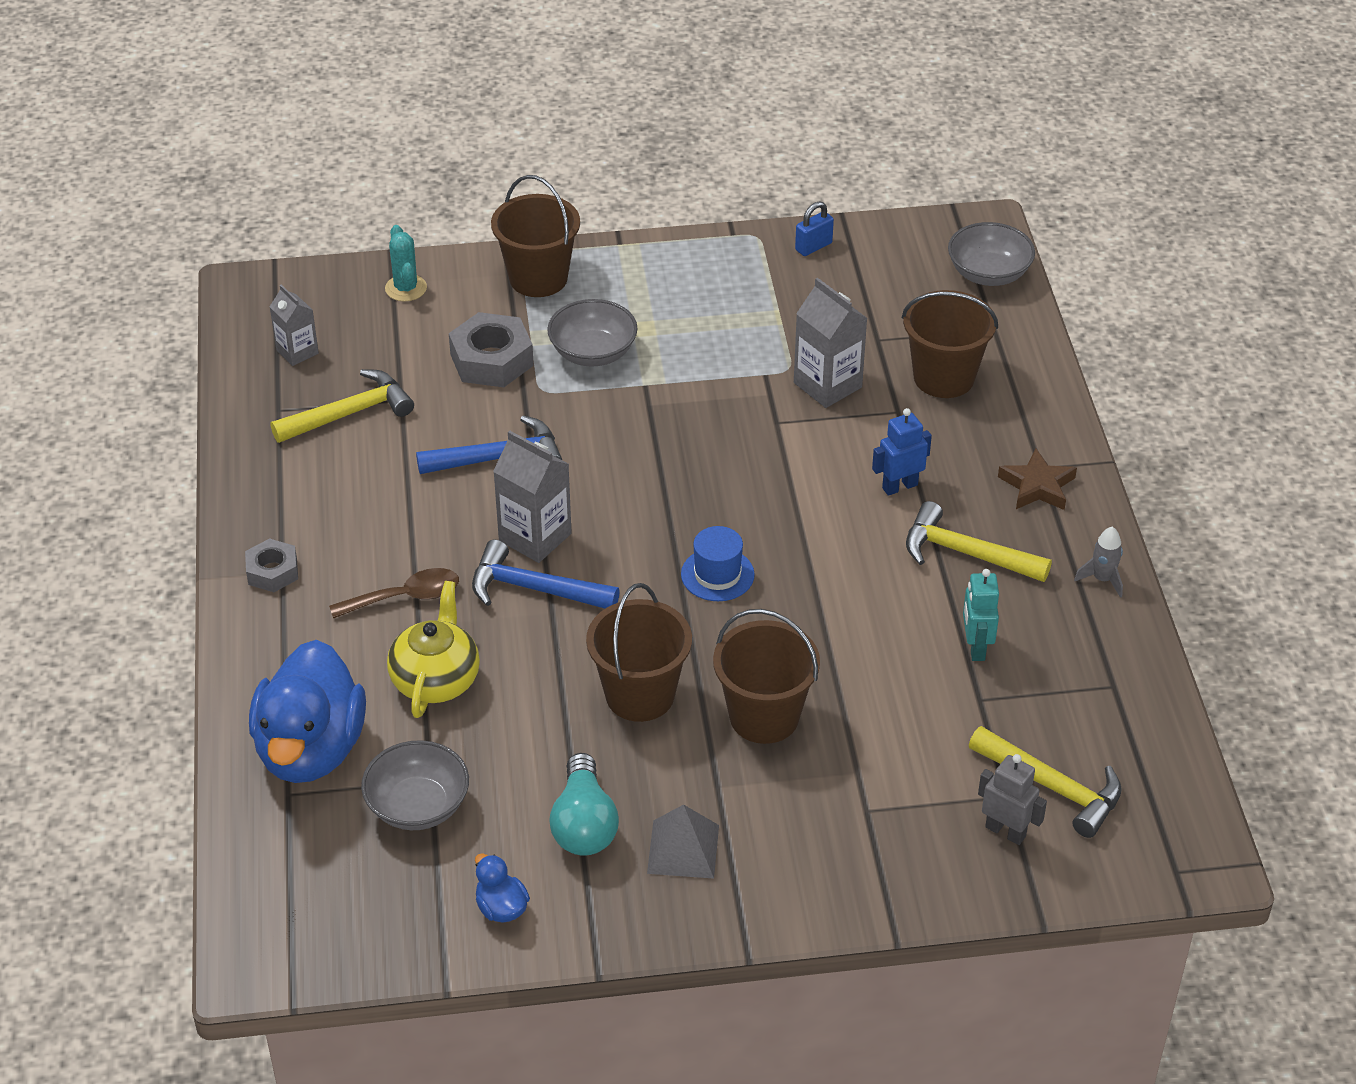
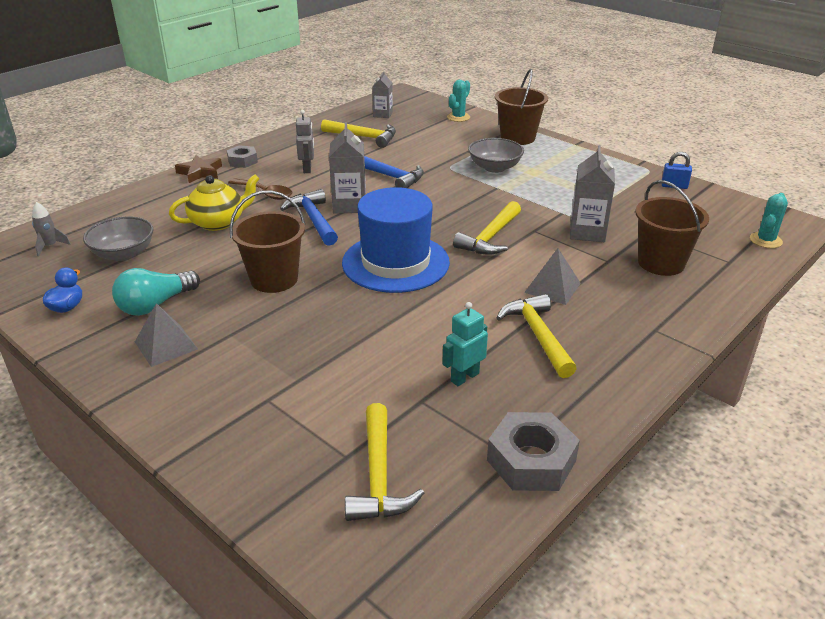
camera: 50 degrees right, 10 degrees down
(311, 749) = (136, 213): blue duck -> none
(492, 360) = (448, 149): grey nut -> grey nut (531, 460)
(717, 574) = (395, 262): blue hat -> blue hat, size x2.12
(751, 466) = (490, 237): none -> yellow hammer
(764, 716) = (305, 325): brown bucket -> none
(899, 486) = (552, 287): blue robot -> grey pyramid
(988, 274) = (765, 240): grey bowl -> turquoise cactus
(1005, 831) = (310, 473): grey robot -> grey robot (307, 169)
(1037, 486) = (637, 336): brown star -> brown star (200, 172)
(1102, 579) = (603, 402): grey rocket -> grey rocket (50, 246)

